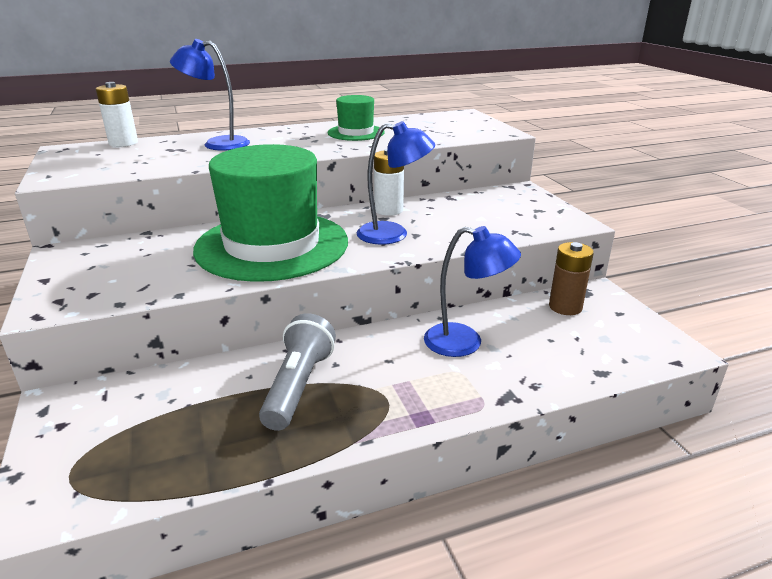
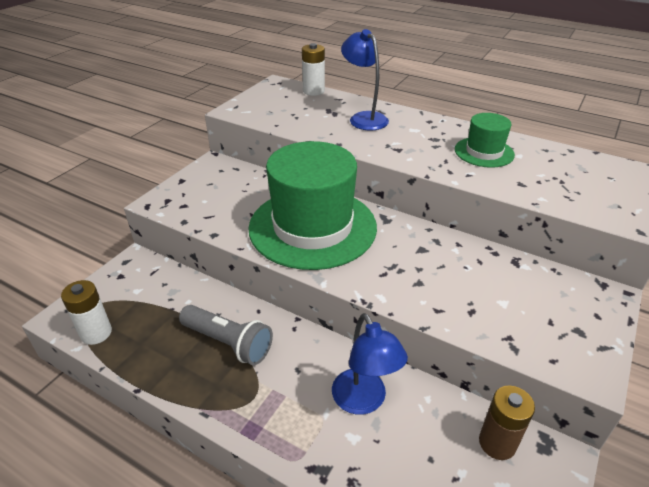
camera: 50 degrees right, 10 degrees up
(298, 386) = (228, 342): grey flashlight -> grey flashlight turned 60 degrees clockwise
(388, 210) = (439, 243): white battery -> white battery (96, 333)
(393, 234) = (403, 270): blue lamp -> none

